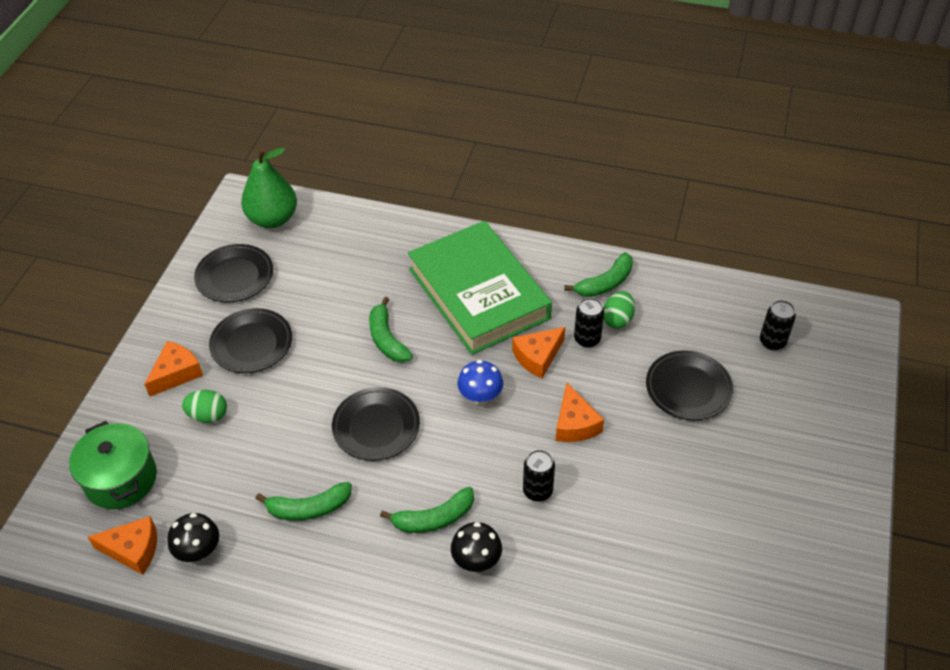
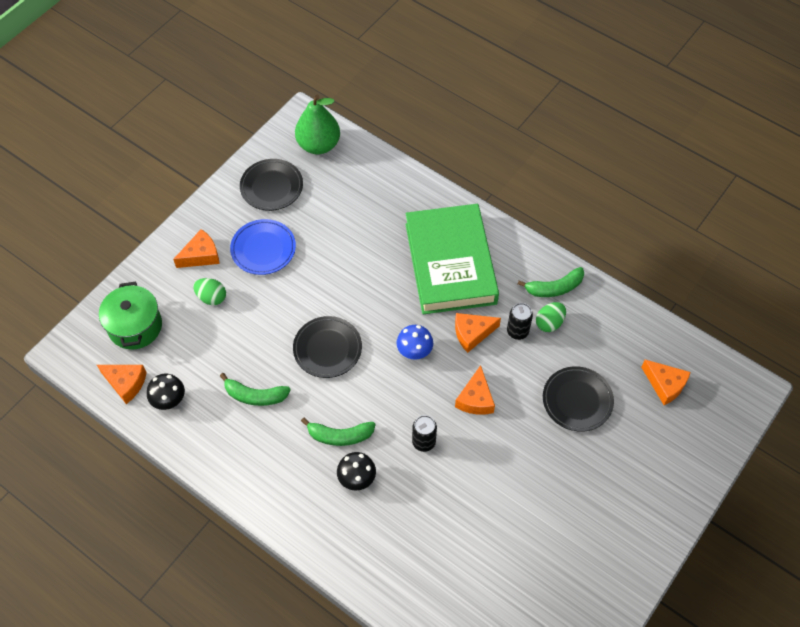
camera: 20 degrees right, 10 degrees up
(252, 344) = (263, 249): black plate -> blue plate
(387, 339) = (364, 279): green banana -> none
(772, 342) = (665, 385): black can -> orange cheese

